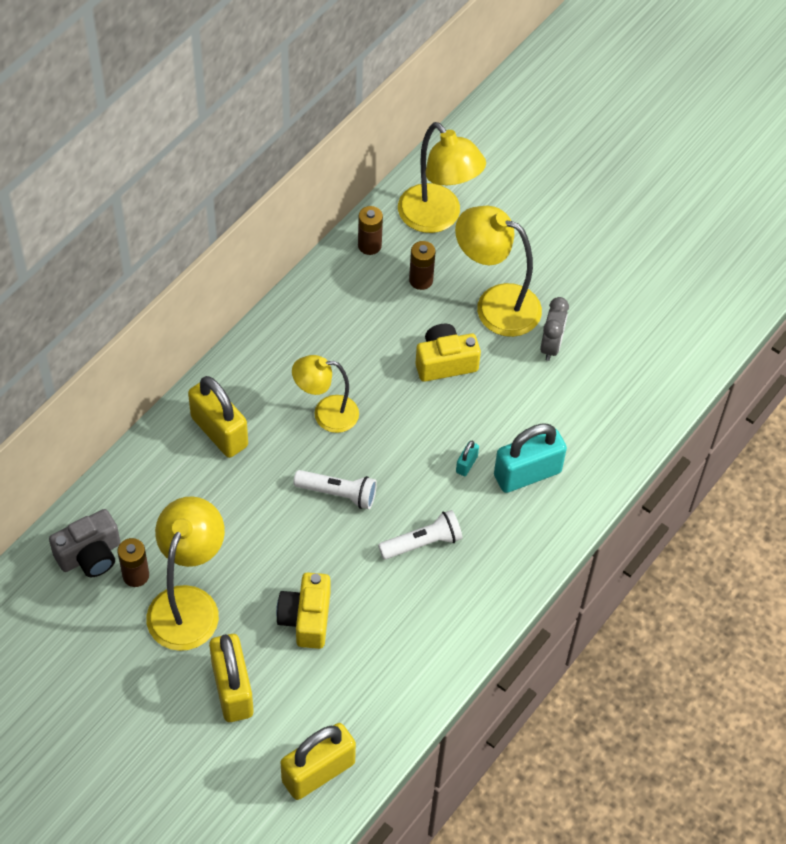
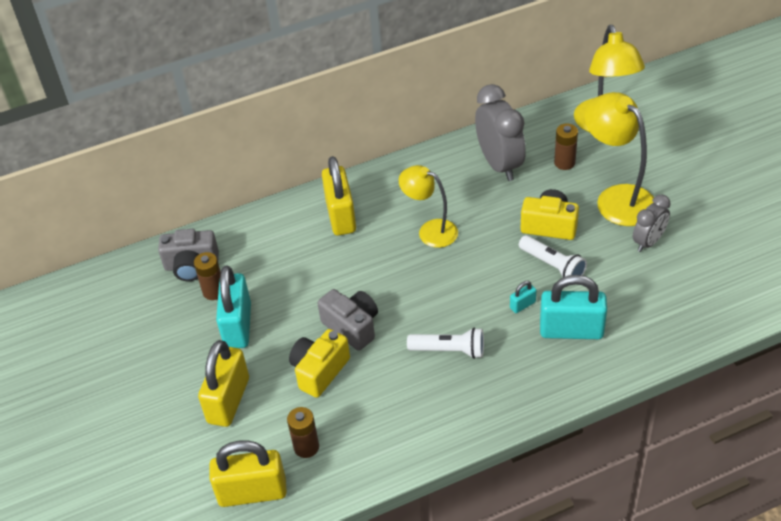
camera: 35 degrees right, 10 degrees down
(188, 604) = (238, 326): yellow lamp -> turquoise padlock
(310, 556) = (352, 327): none -> grey camera
(338, 494) = (403, 290): white flashlight -> white flashlight (553, 266)
(354, 306) = (499, 164): none -> grey clock
(369, 245) = (537, 128): brown battery -> brown battery (306, 447)

